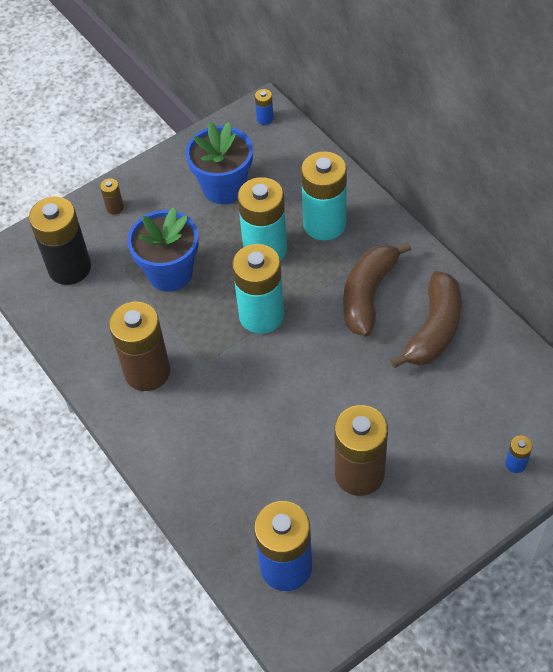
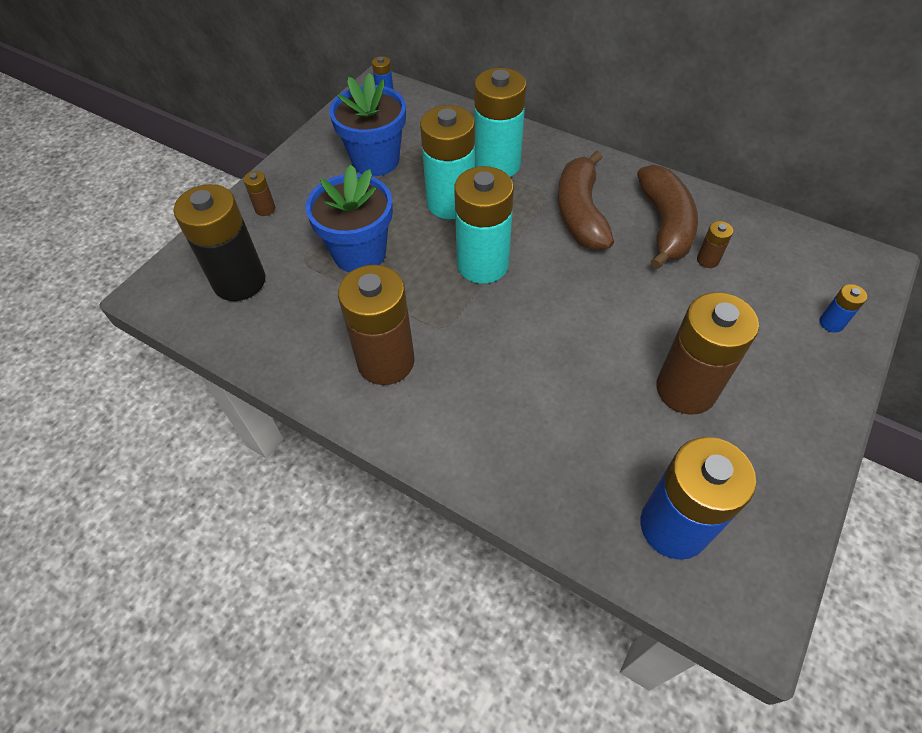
camera: 25 degrees left, 0 degrees up
(449, 374) = (707, 260): none -> brown battery

